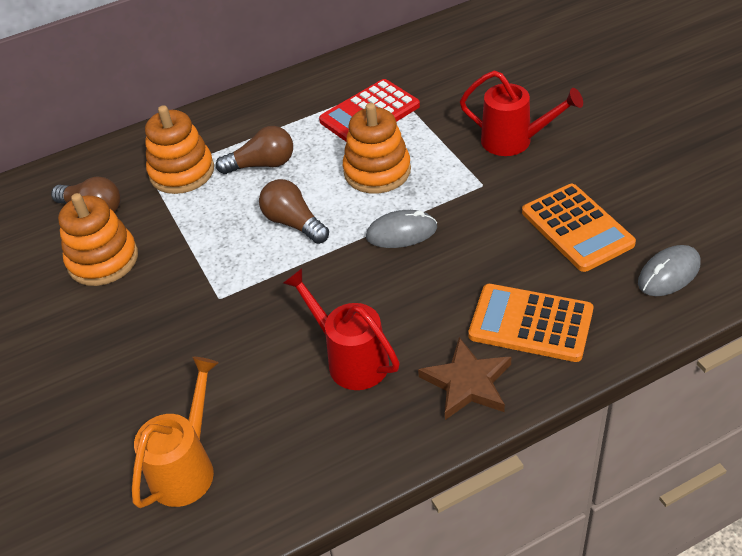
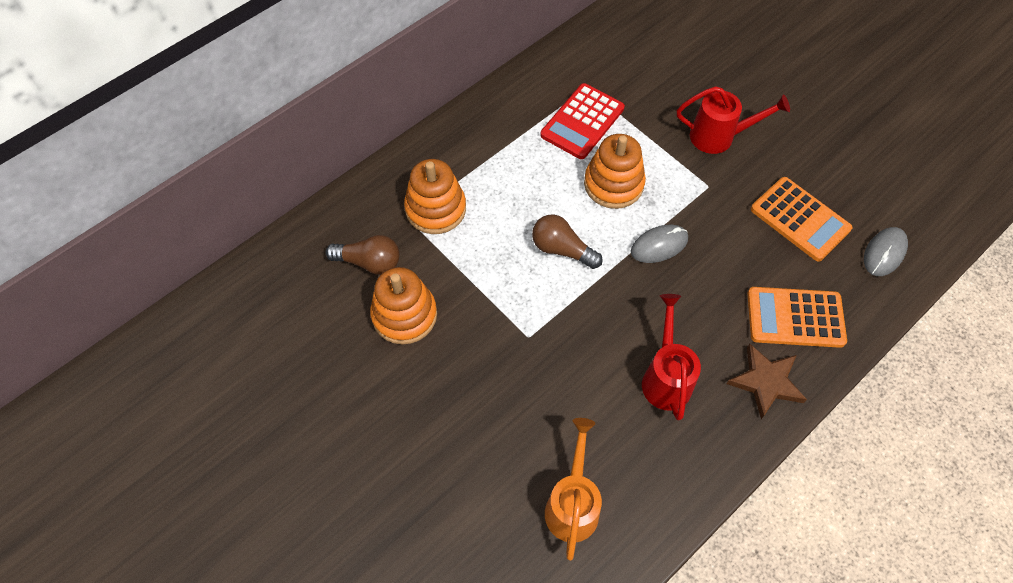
camera: 20 degrees left, 15 degrees up
(262, 165) = (507, 190): brown light bulb -> none
(351, 360) = (665, 378): red watering can -> red watering can turned 60 degrees clockwise

